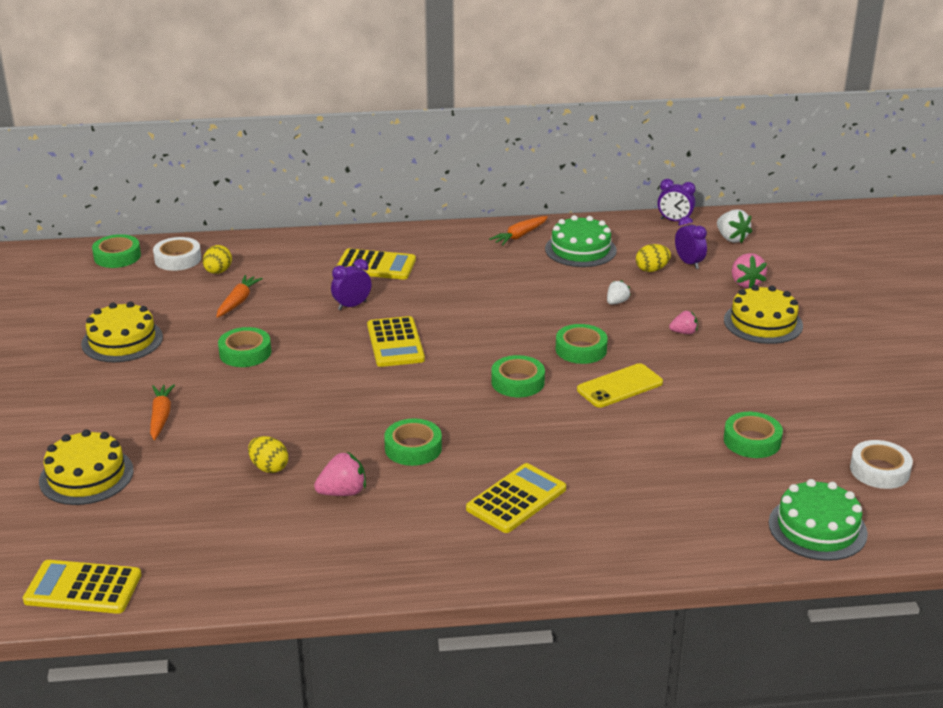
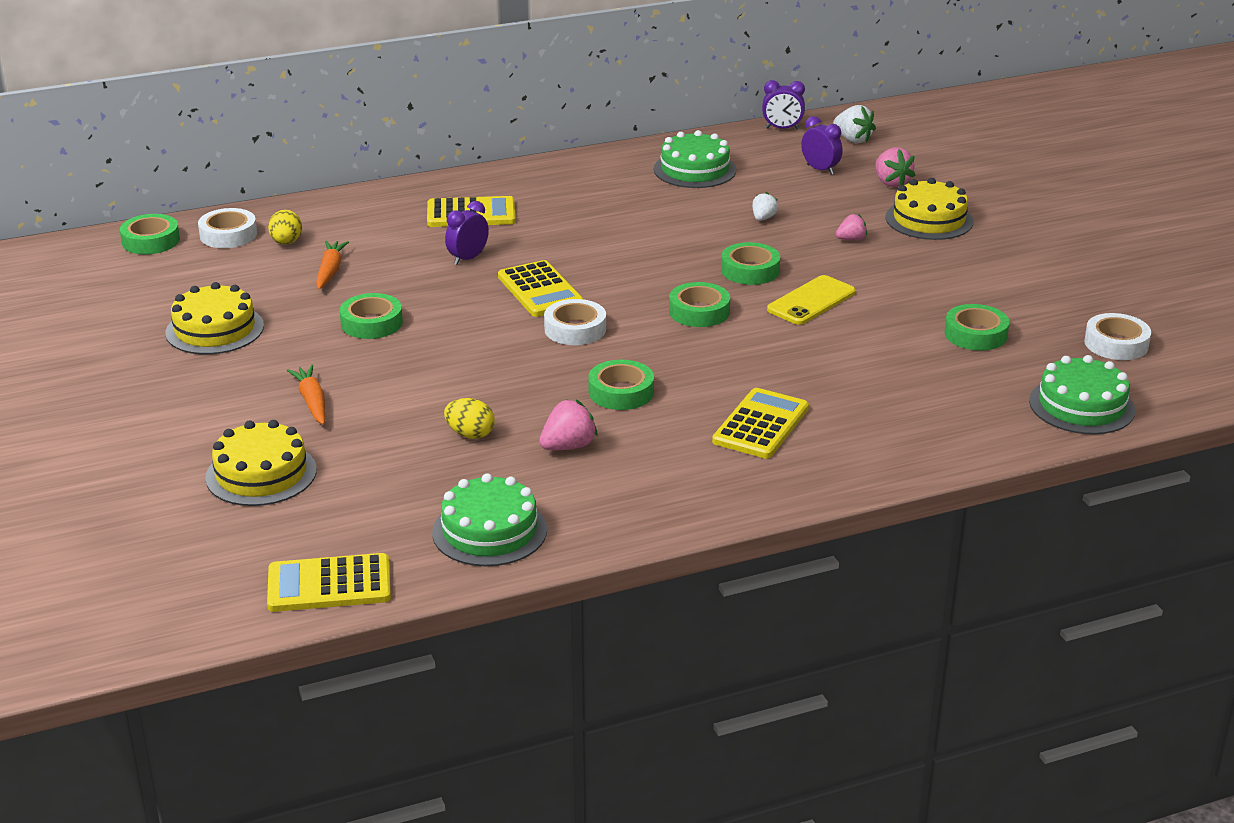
camera: 15 degrees left, 0 degrees up
(236, 561) = (489, 531): none -> green cake
(405, 383) = (575, 329): none -> white tape
(520, 236) = (619, 163): orange carrot -> none
(652, 269) = (784, 181): yellow egg -> none

